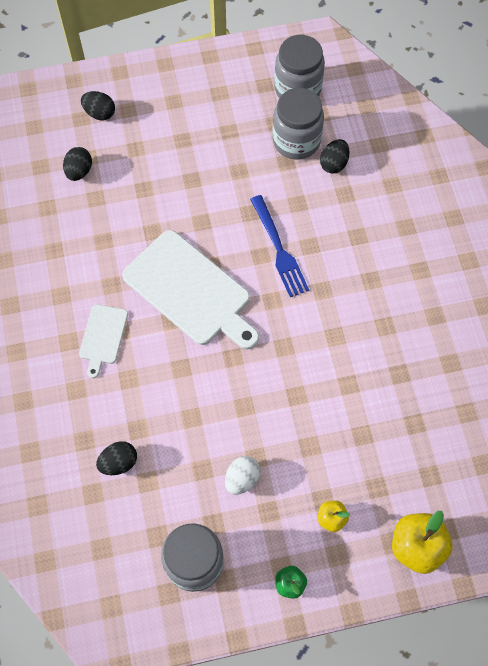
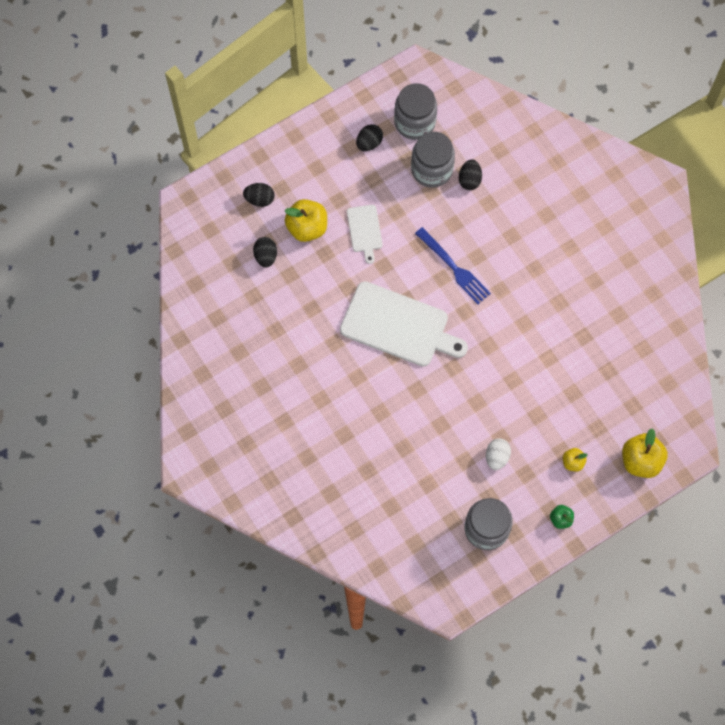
camera: 20 degrees left, 5 degrees up
(103, 337) = (346, 386): white cutting board -> white cutting board (364, 230)
(119, 462) = (400, 477): black egg -> black egg (369, 143)
(136, 156) = (307, 227): none -> yellow apple

